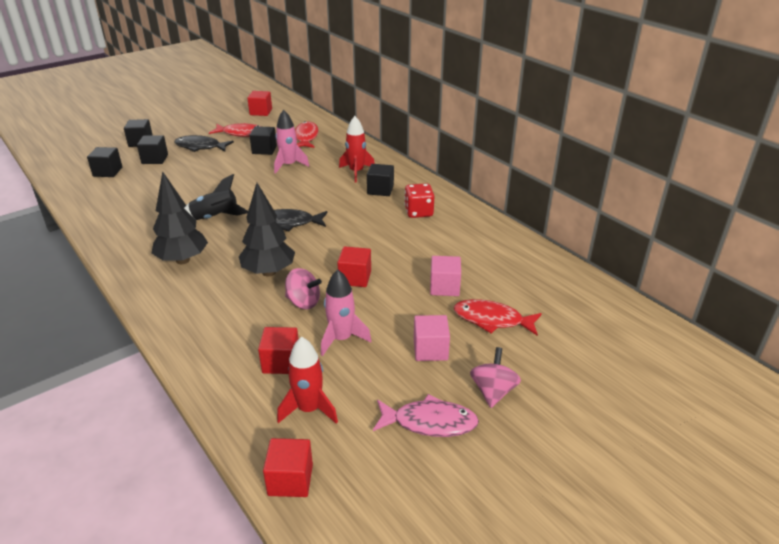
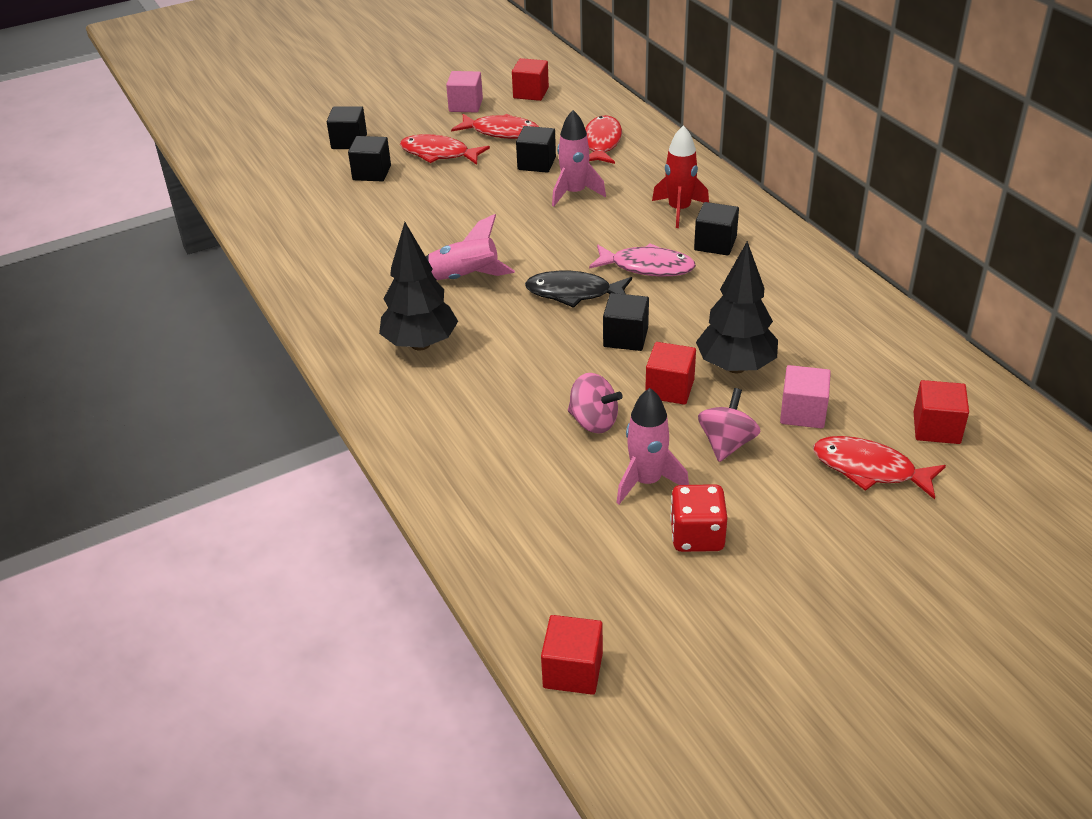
camera: 10 degrees right, 5 degrees up
(107, 172) = (304, 191): black cube -> black cube (625, 337)
(200, 147) = (439, 154): black fish -> red fish
(215, 217) = (464, 277): black rocket -> pink rocket
(268, 272) = (544, 371): black tree -> black tree (735, 367)
(281, 362) = (561, 509): red cube -> red cube (936, 428)
(309, 409) = (599, 578): red rocket -> none
(418, 212) = (773, 285): red dice -> red dice (697, 536)
(429, 422) = (765, 612): pink fish -> pink fish (647, 267)
(430, 350) = (774, 508): pink cube -> pink cube (465, 105)
(493, 391) = (859, 576): pink spinning top -> pink spinning top (727, 444)

